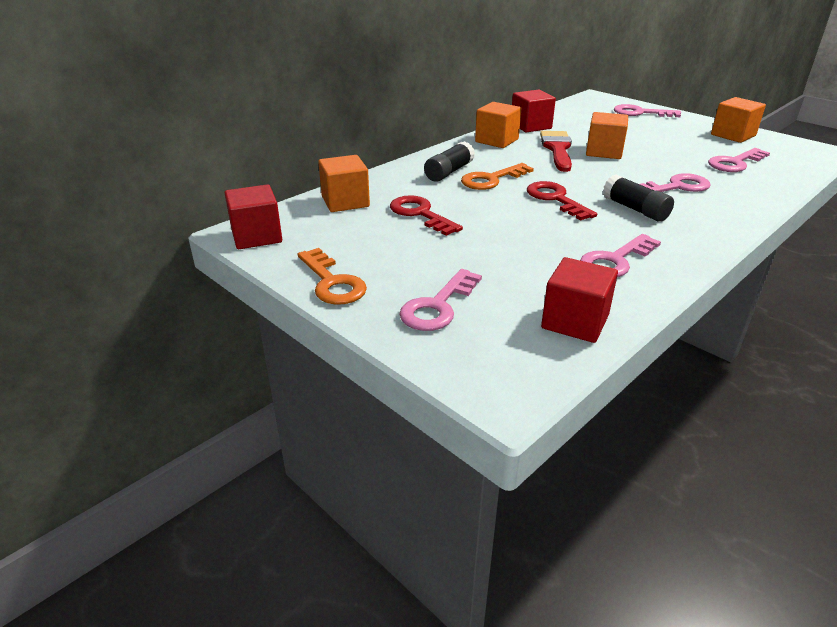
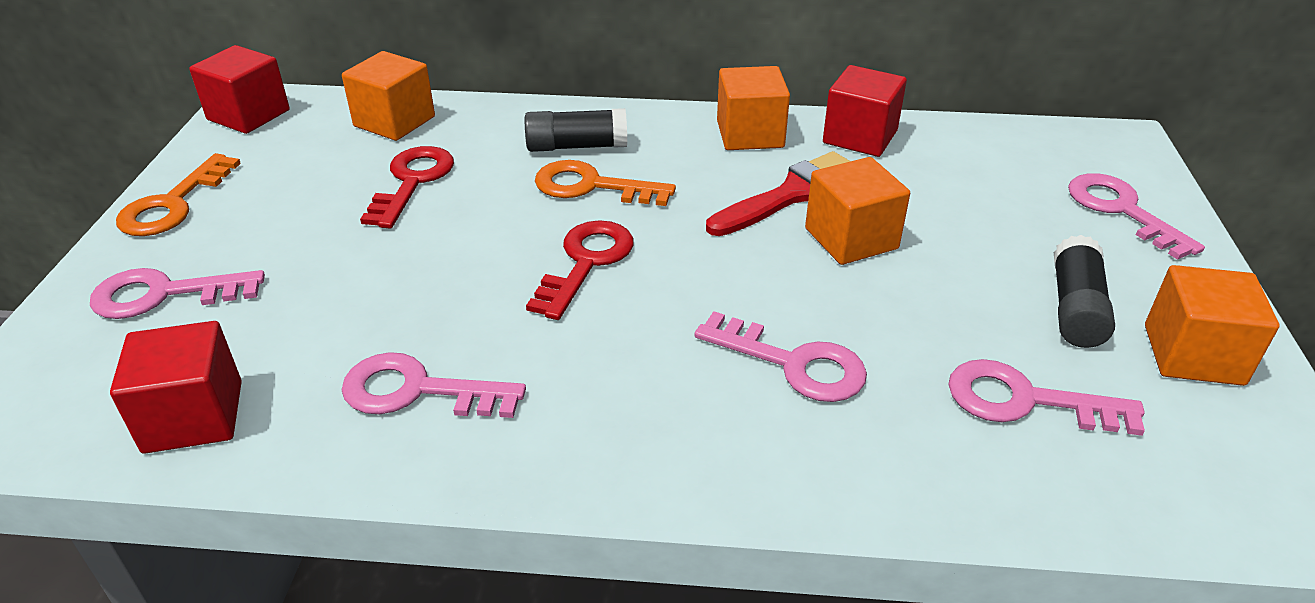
camera: 50 degrees right, 5 degrees up
(635, 209) = (636, 349): black glue stick -> black glue stick (1075, 308)

